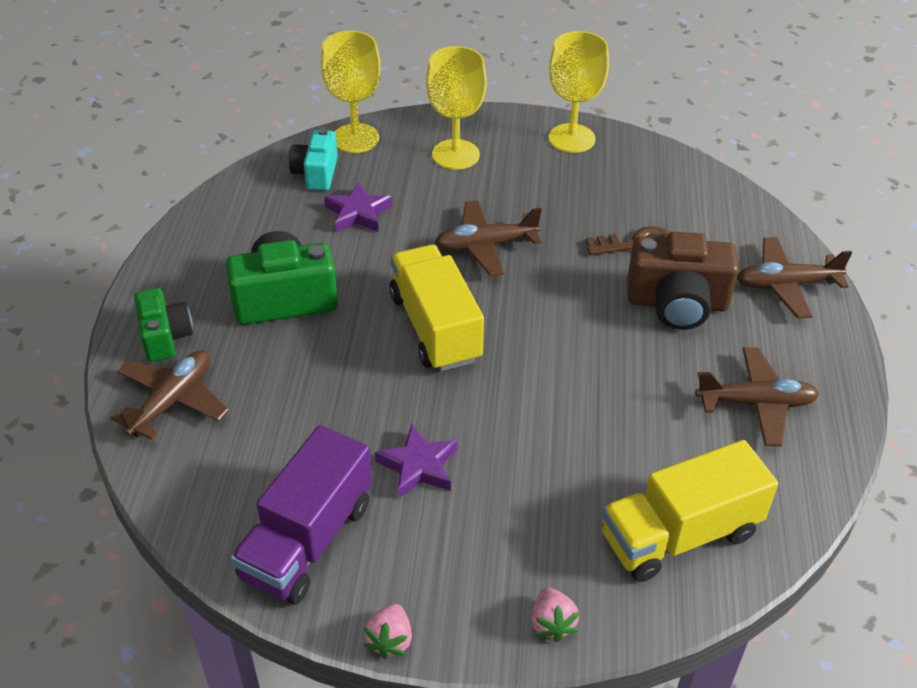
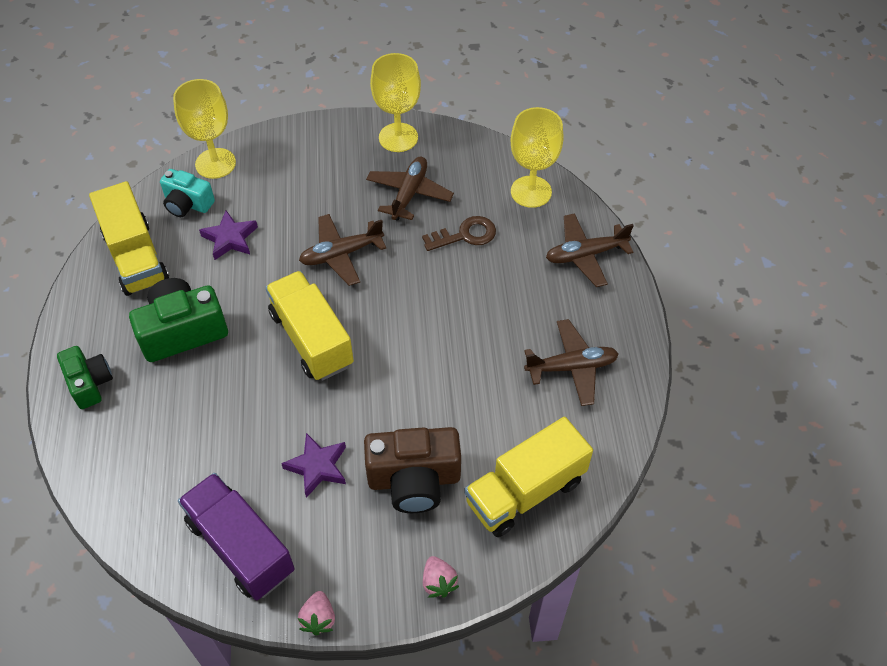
camera: 10 degrees left, 10 degrees up
(172, 401) = (108, 442): brown plane -> brown plane (409, 194)
(246, 218) = (136, 257): none -> yellow truck
(307, 540) = (241, 546): purple truck -> purple truck turned 120 degrees clockwise
(316, 173) = (187, 204): turquoise camera -> turquoise camera turned 60 degrees counterclockwise
(455, 154) = (303, 168): yellow goblet -> yellow goblet (531, 192)
(677, 303) = (502, 286): brown camera -> brown camera (414, 480)

